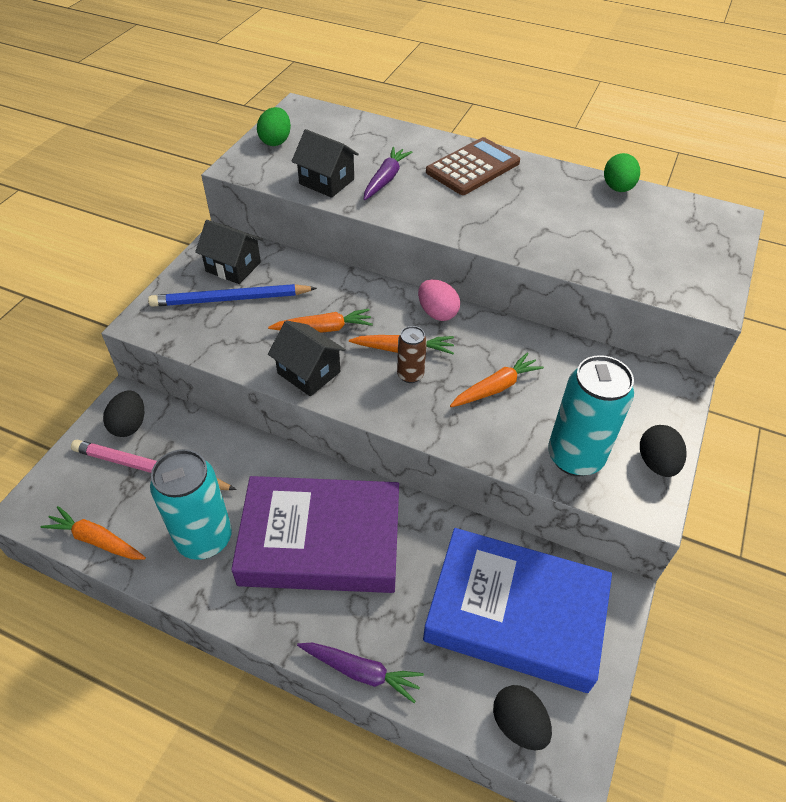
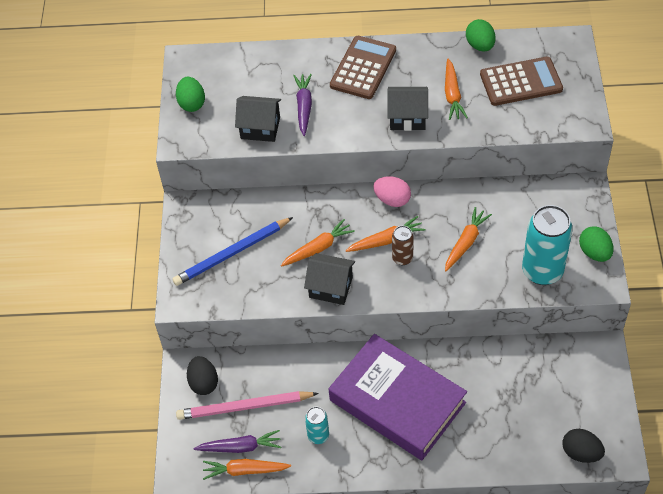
camera: 20 degrees left, 5 degrees up
(204, 538) = (318, 435): turquoise can -> turquoise can, size x0.51
(233, 267) = (213, 225): black house -> black house (407, 117)
(321, 541) = (397, 401): purple book -> purple book turned 60 degrees clockwise
(361, 671) = (472, 468): purple carrot -> purple carrot (240, 447)
(515, 614) = (547, 390): blue book -> none
(558, 221) = (452, 95): none -> orange carrot
(648, 235) = (521, 82): none -> brown calculator
(656, 463) = (594, 252): black egg -> green egg

